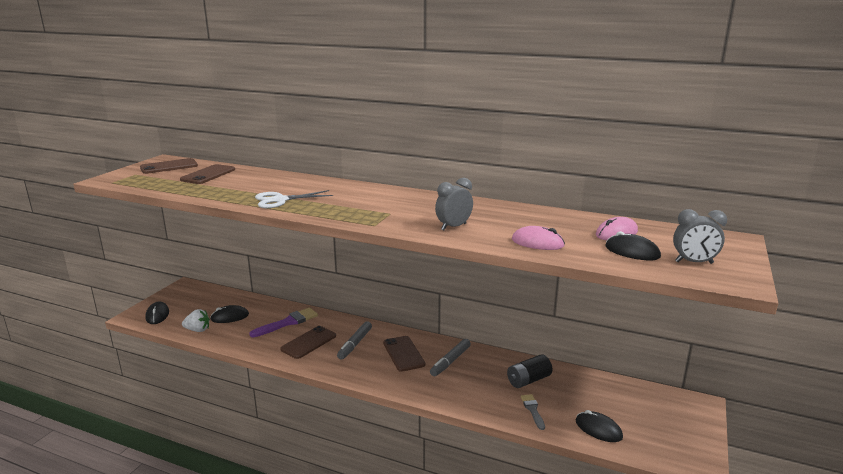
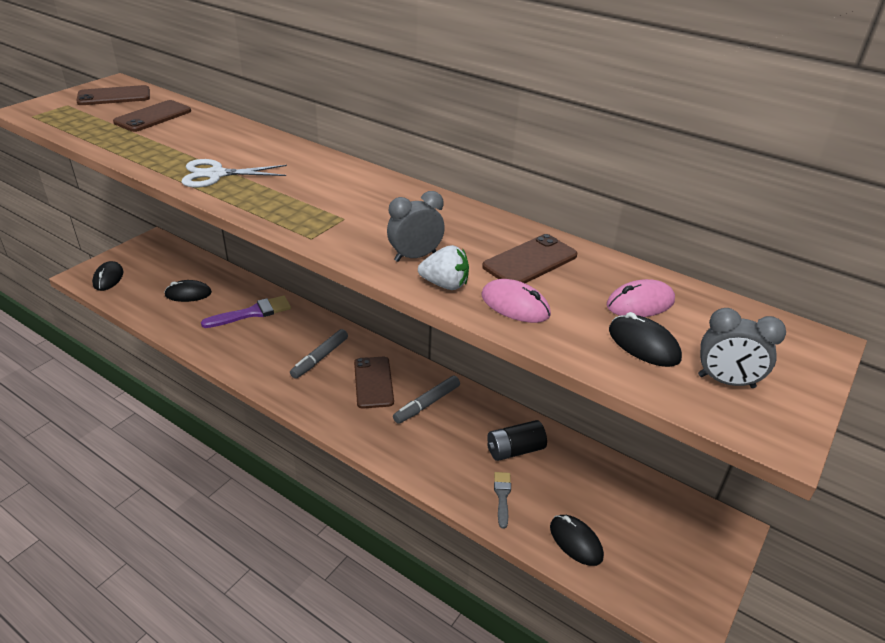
camera: 10 degrees right, 15 degrees up
(198, 330) = (145, 307): white strawberry -> white strawberry (445, 284)
(308, 342) = (266, 346): brown phone -> brown phone (530, 261)

